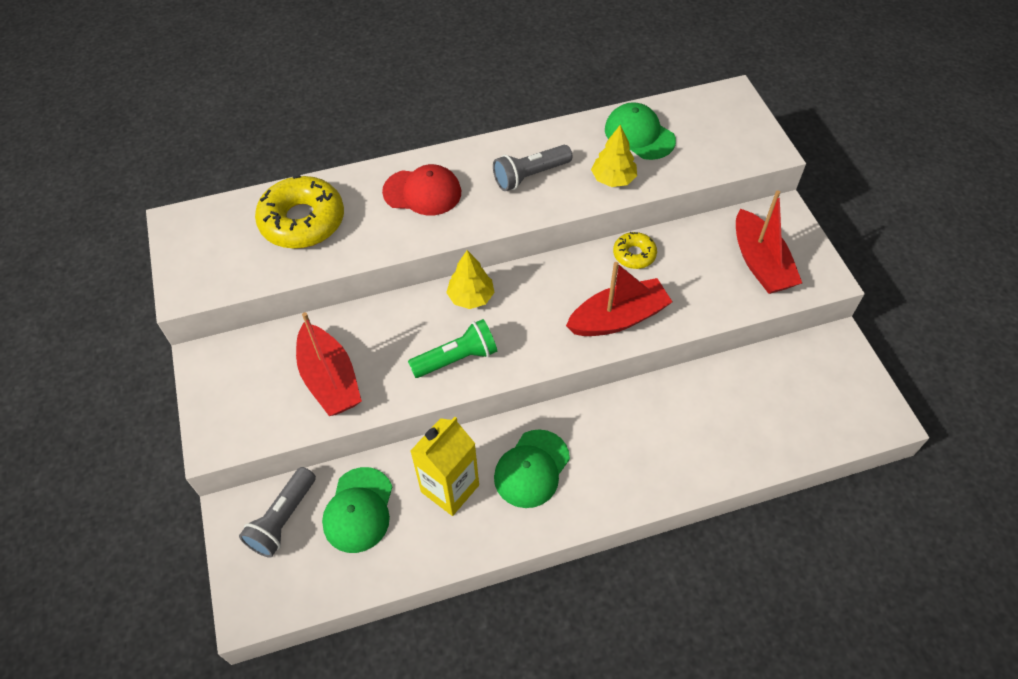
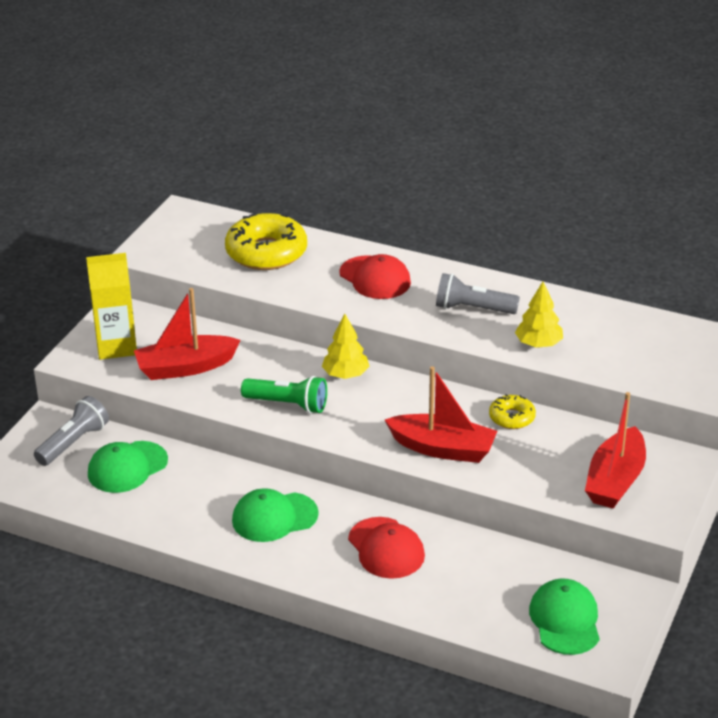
camera: 40 degrees right, 20 degrees down
(283, 519) = (74, 442): grey flashlight -> grey flashlight turned 150 degrees clockwise
(330, 379) = (185, 367): red boat -> red boat turned 60 degrees clockwise
(450, 488) = (202, 493): yellow carton -> yellow carton (116, 346)
(639, 135) = (603, 327): green cap -> green cap (565, 620)
(643, 434) = (386, 548): none -> red cap

